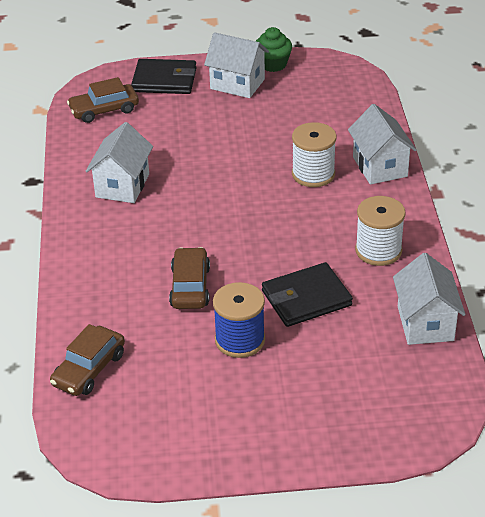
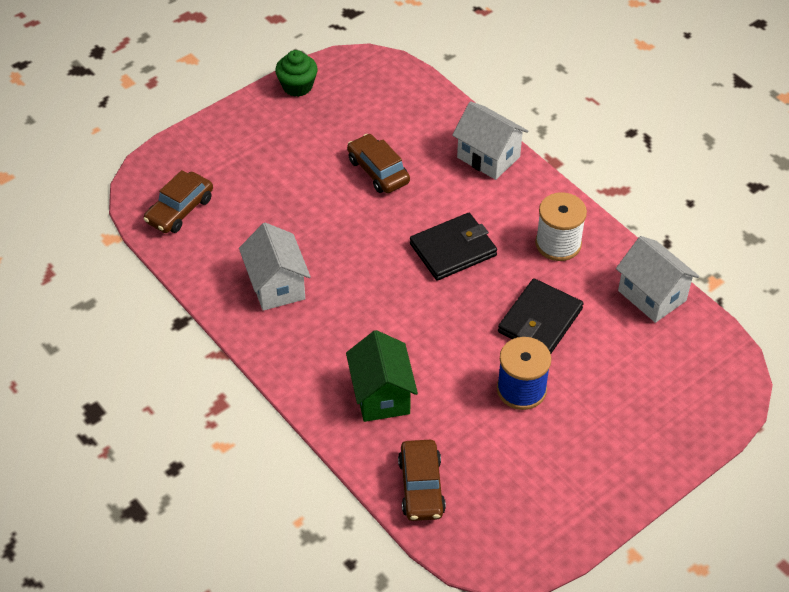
camera: 35 degrees left, 10 degrees up
(124, 292) = (381, 395): none -> green house
(164, 80) = (208, 149): black wallet -> black wallet (453, 249)
(190, 287) = (433, 360): brown car -> brown car (378, 171)
(237, 84) = (283, 123): white house -> none
(313, 174) = (438, 191): white spool -> none

